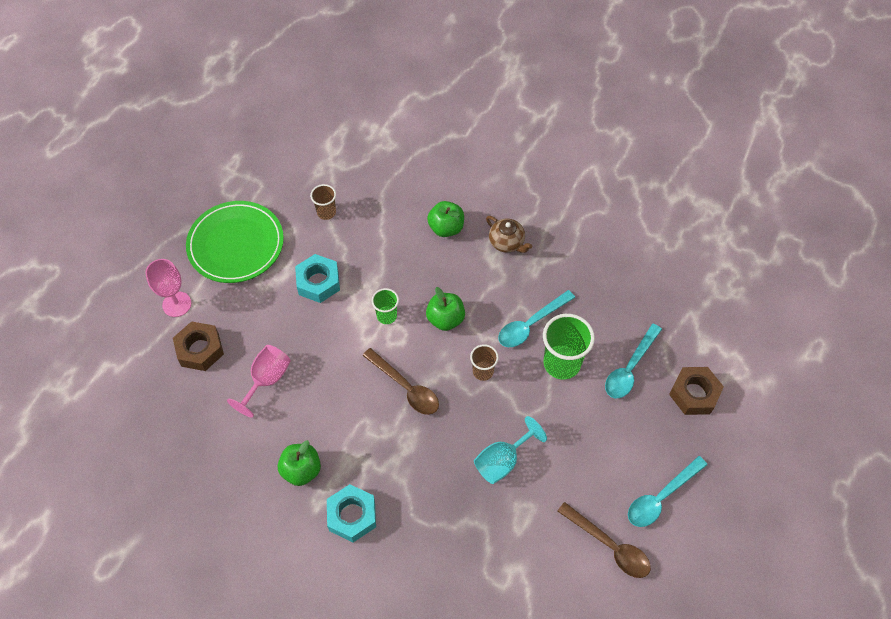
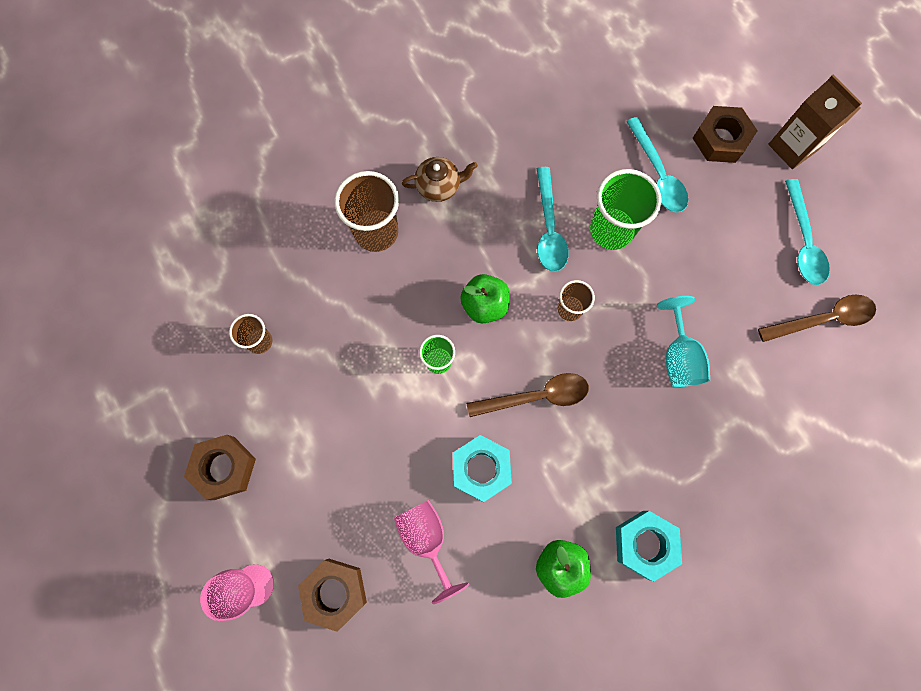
camera: 55 degrees left, 15 degrees up
(236, 244) = (224, 468): green plate -> brown nut
(318, 282) = (344, 406): turquoise nut -> turquoise nut (481, 469)
(446, 228) = (376, 232): green apple -> brown cup
(732, 447) = (792, 147): none -> brown carton

